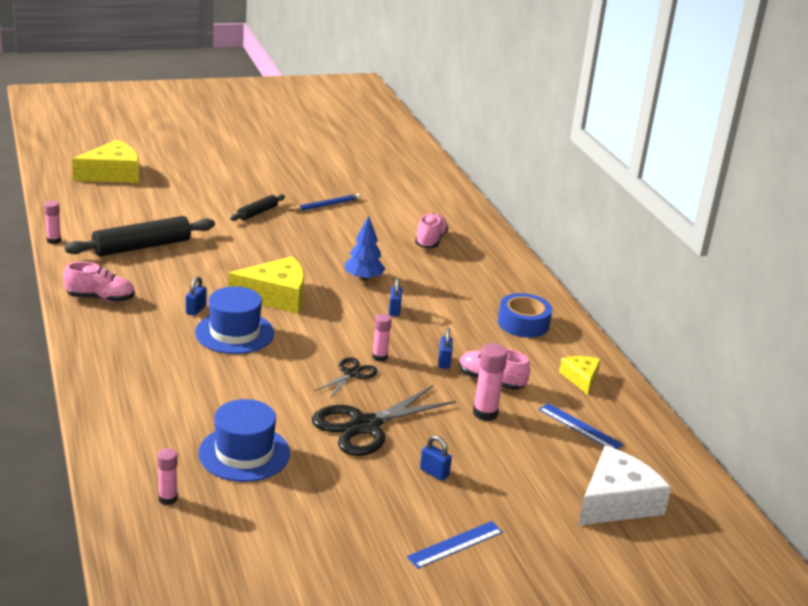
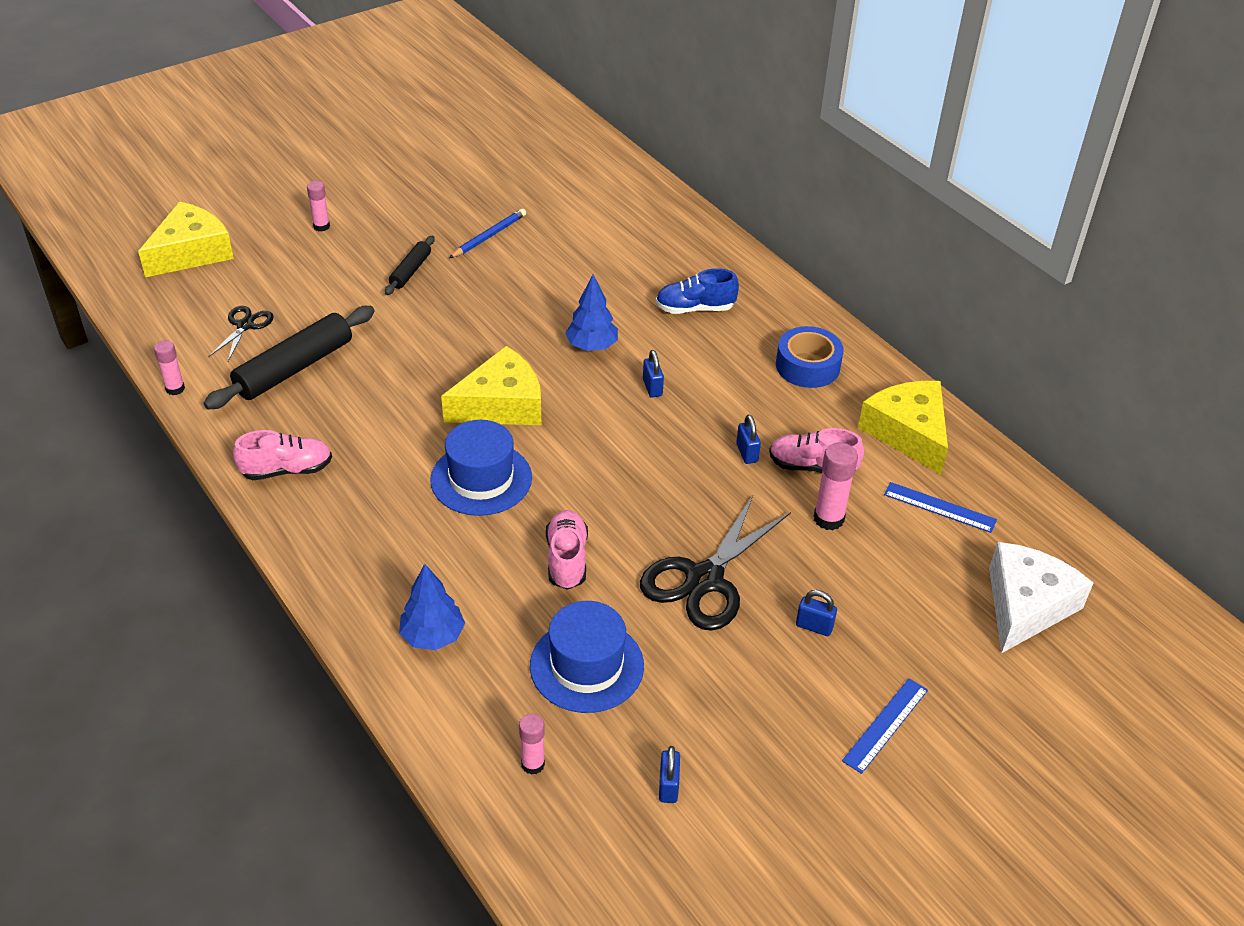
camera: 15 degrees left, 15 degrees up
(142, 410) = (433, 636): none -> blue tree
(196, 310) = (415, 454): blue padlock -> blue padlock (668, 786)
(351, 374) = (650, 503): black scissors -> black scissors (245, 326)
(380, 357) = (670, 467): pink glue stick -> pink glue stick (321, 226)
(430, 241) = (641, 262): pink shoe -> pink shoe (567, 559)
(455, 274) = (695, 308): none -> blue shoe
(581, 378) = (908, 433): yellow cheese -> yellow cheese, size x1.79

